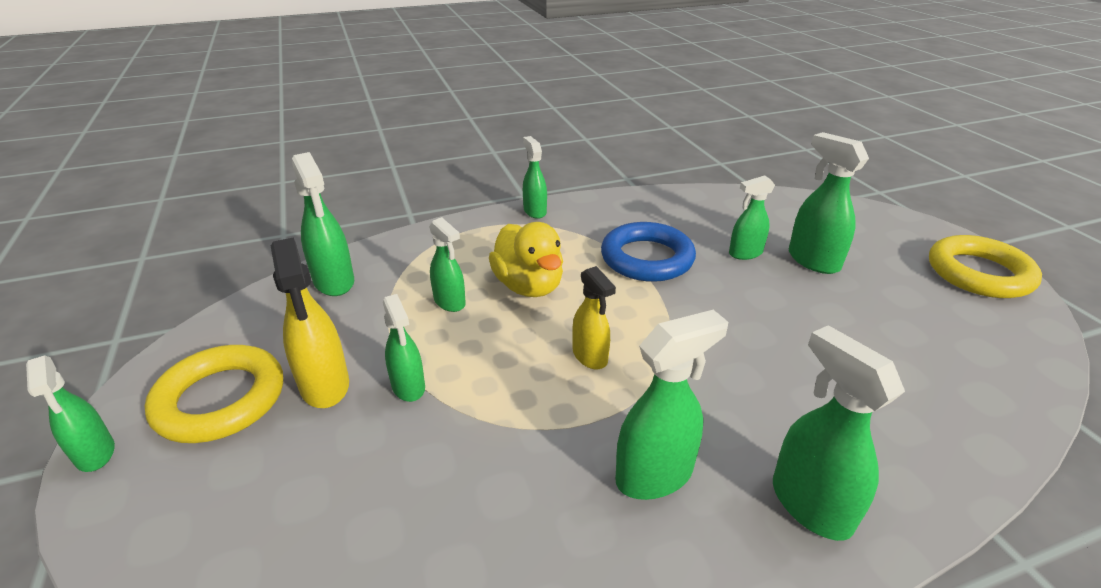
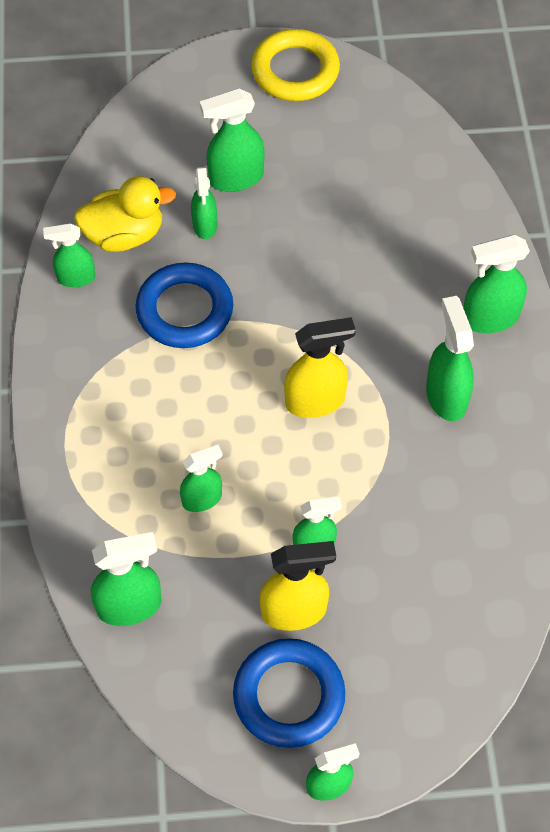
camera: 75 degrees left, 25 degrees up
(220, 400) = (289, 696): yellow ring -> blue ring
(529, 286) = (198, 425): yellow duck -> yellow duck (124, 235)
(534, 211) = (49, 387): green spray bottle -> green spray bottle (75, 278)
(590, 356) = (315, 401): yellow spray bottle -> yellow spray bottle, size x1.51

